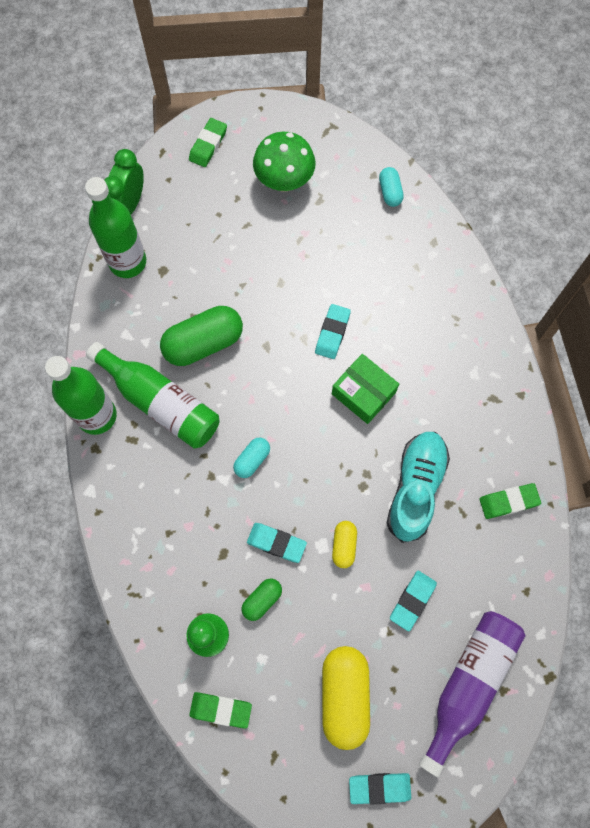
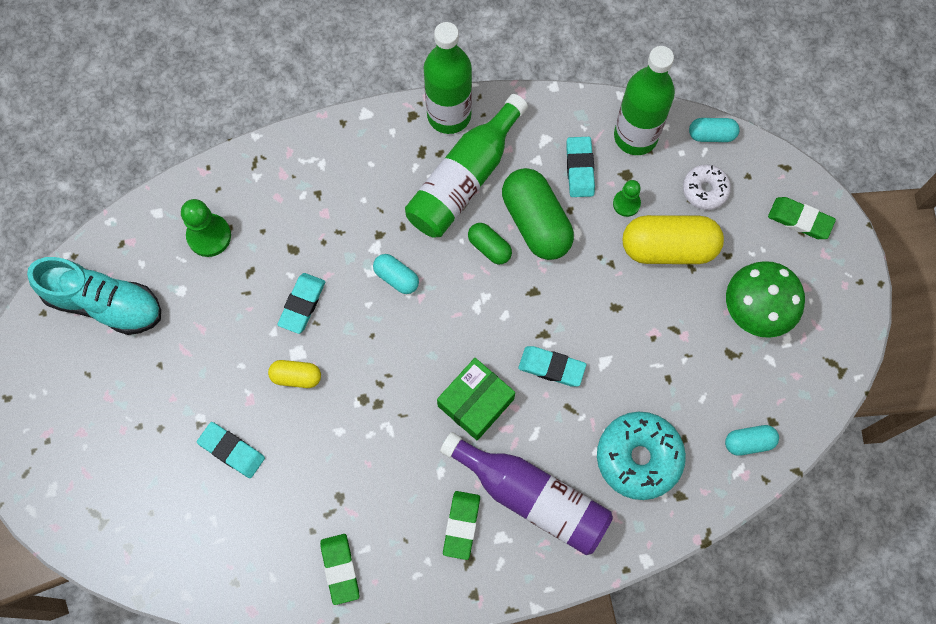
camera: 90 degrees right, 0 degrees up
(130, 204) = (711, 135): green clock -> turquoise capsule
(179, 211) = (705, 190): none -> white donut
(189, 271) = (626, 203): none -> green pawn
(221, 709) = (134, 250): green eraser -> green eraser (461, 525)
(262, 600) = (241, 290): green capsule -> green capsule (489, 247)
(344, 696) = (137, 374): yellow capsule -> yellow capsule (668, 247)
(379, 787) = (43, 409): turquoise eraser -> turquoise eraser (580, 169)
(405, 270) = (638, 458): none -> turquoise donut
(415, 488) = (359, 459): turquoise shoe -> turquoise shoe (105, 303)
(468, 683) = (139, 508): purple bottle -> purple bottle (532, 497)

